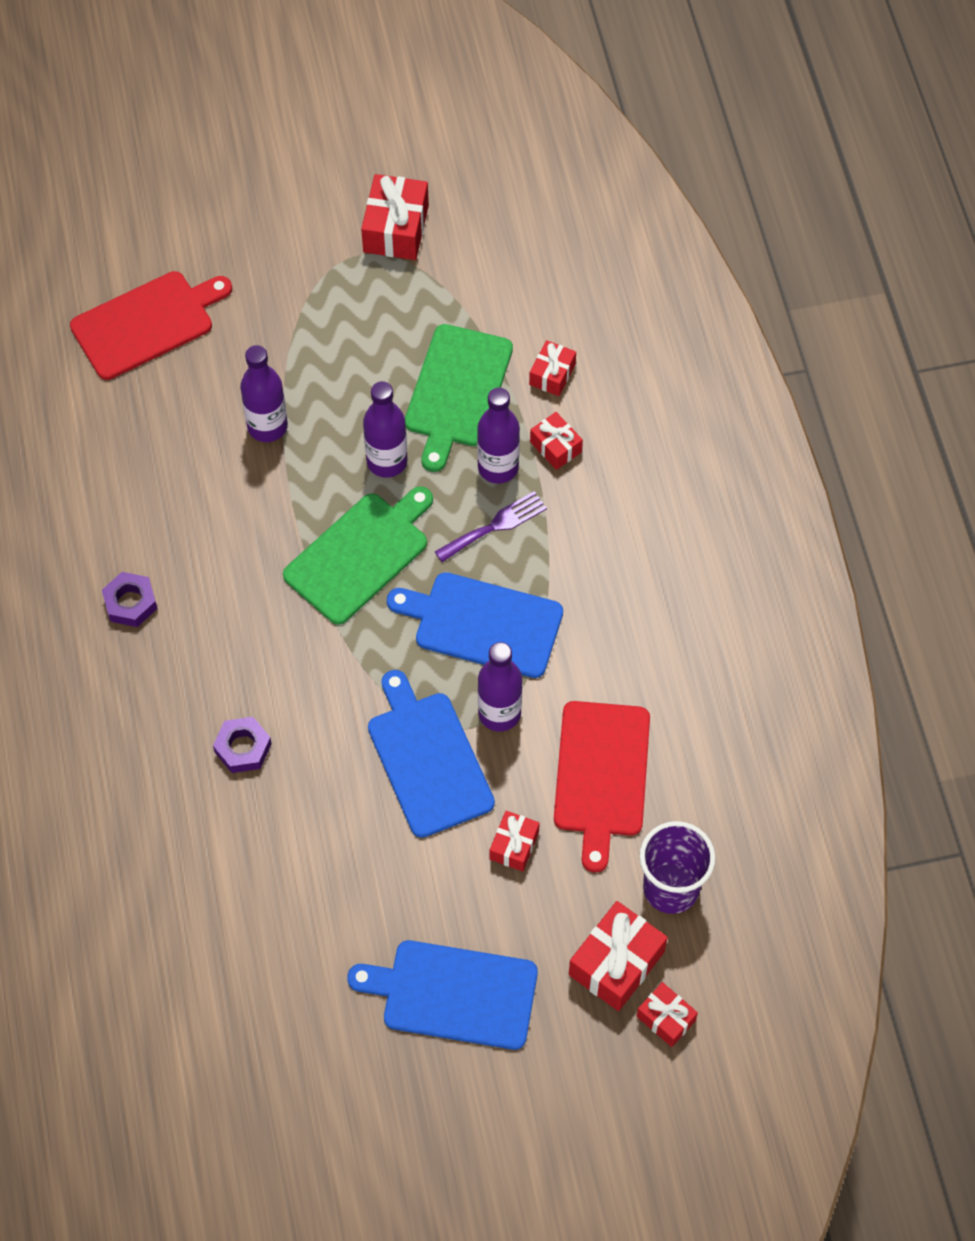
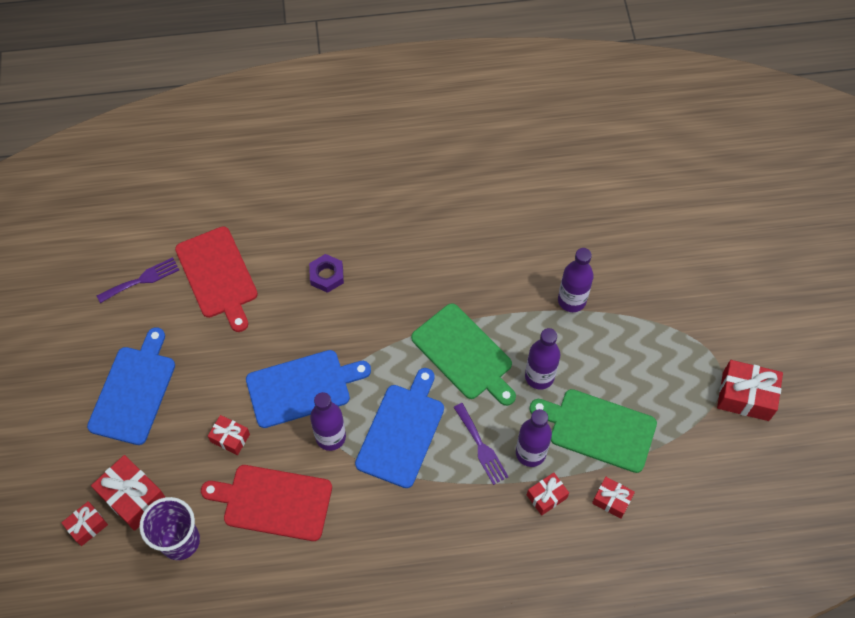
camera: 95 degrees right, 0 degrees up
(130, 603) = (439, 214): purple nut -> none
(147, 323) = (658, 228): red cutting board -> red cutting board (218, 275)
(263, 1018) = (142, 280): none -> purple fork

